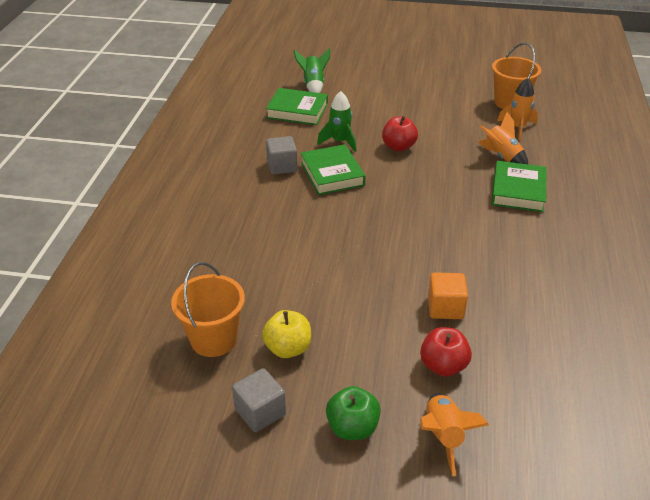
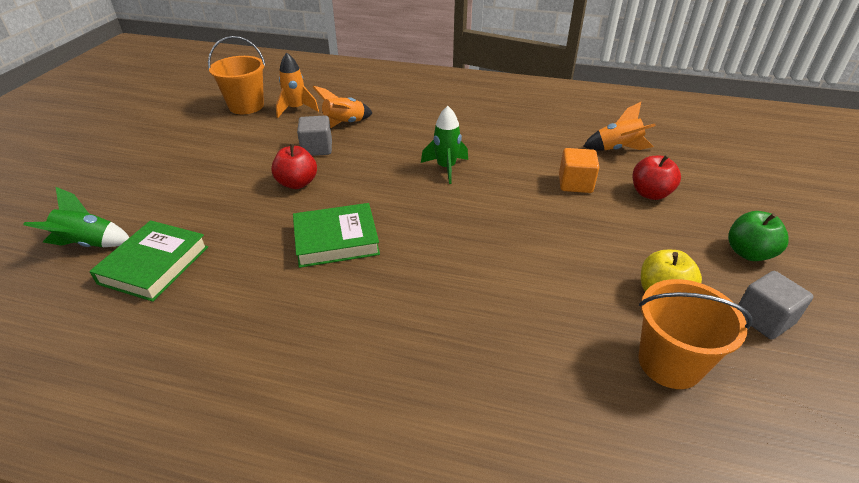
camera: 85 degrees left, 0 degrees up
(282, 166) = (301, 287): grey cube -> grey cube (317, 148)
(339, 142) = (263, 228): green rocket -> green rocket (446, 168)
(443, 436) = (730, 203): orange rocket -> orange rocket (617, 149)
(518, 191) = (403, 124): green book -> none

